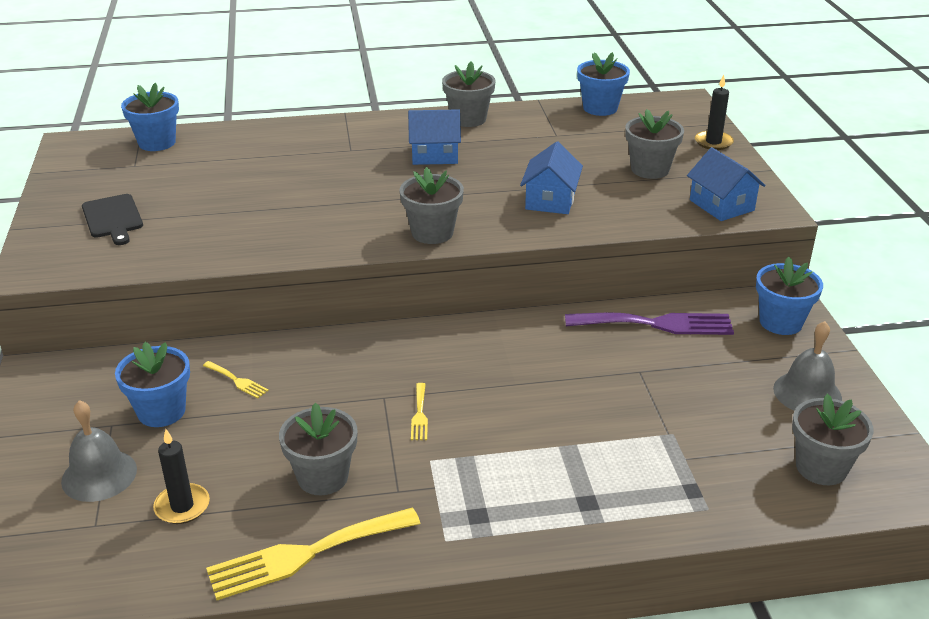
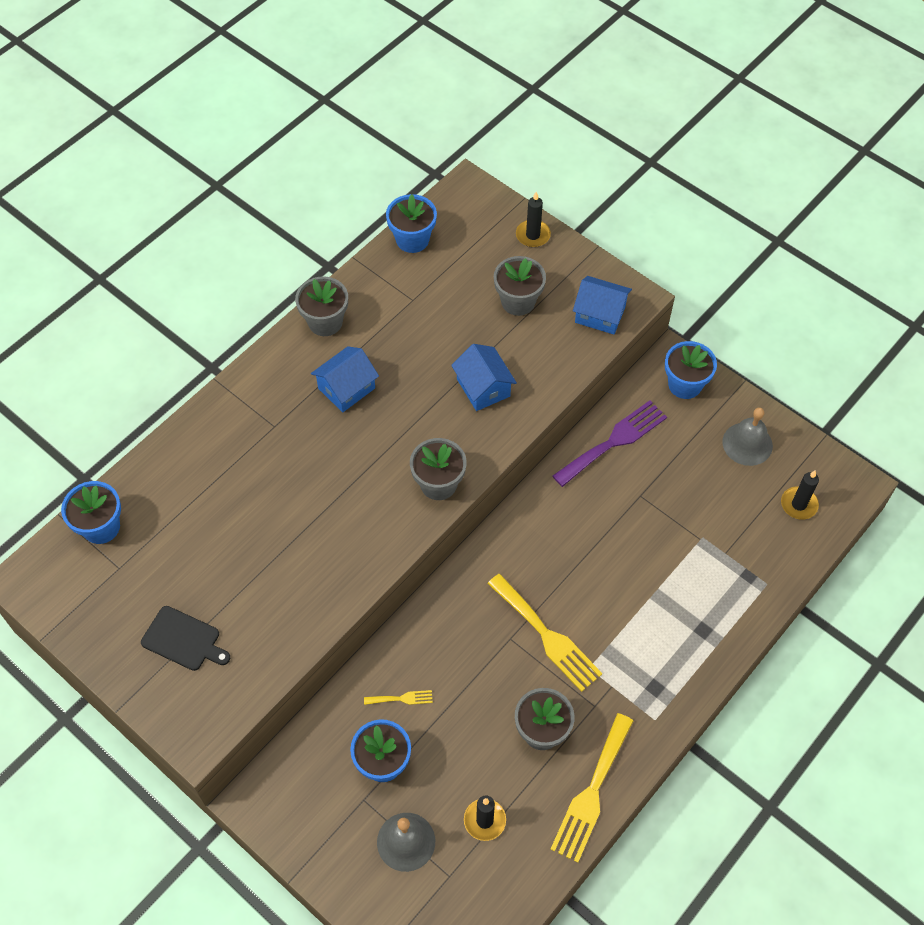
camera: 40 degrees left, 25 degrees up
(419, 414) = (547, 636): yellow fork -> yellow fork, size x2.20
(821, 467) = (799, 504): grey flower pot -> black candle

